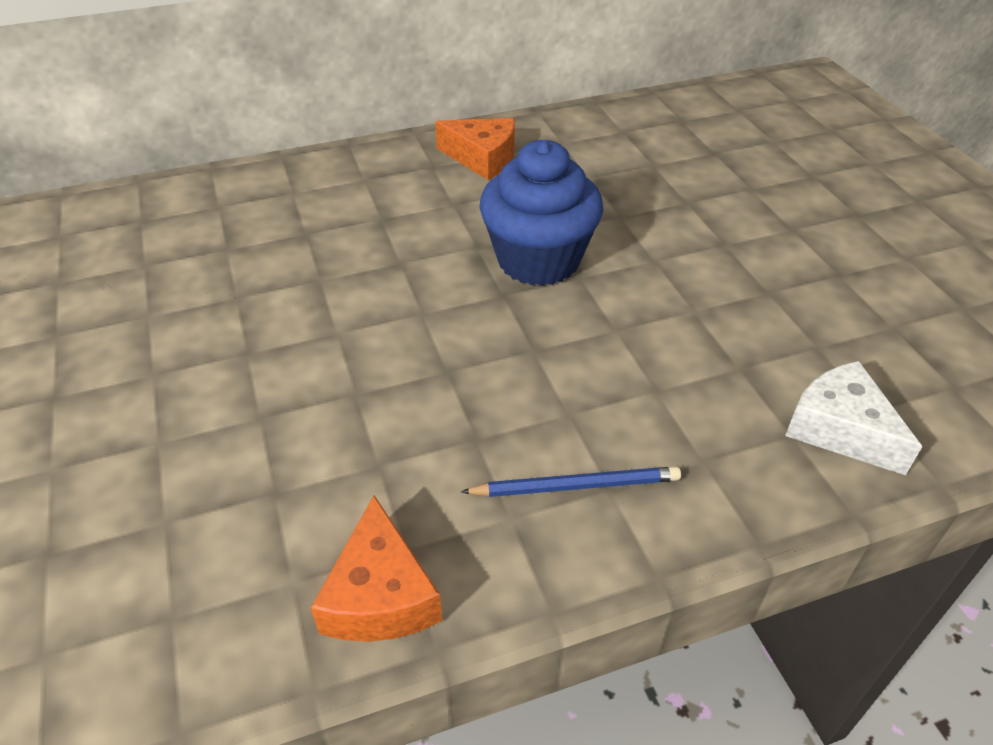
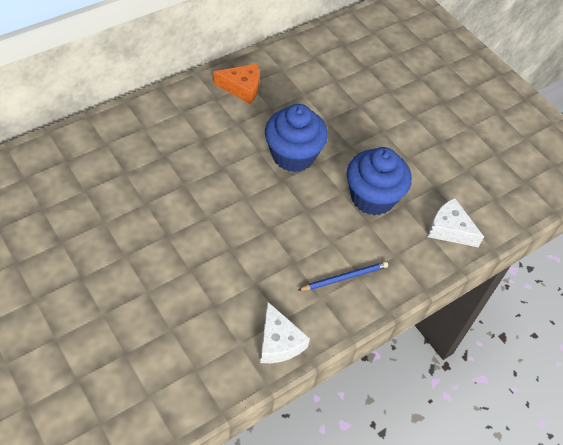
camera: 20 degrees left, 10 degrees up
(380, 595) = (278, 342): orange cheese -> white cheese
(677, 347) = (372, 197): none -> blue cupcake

